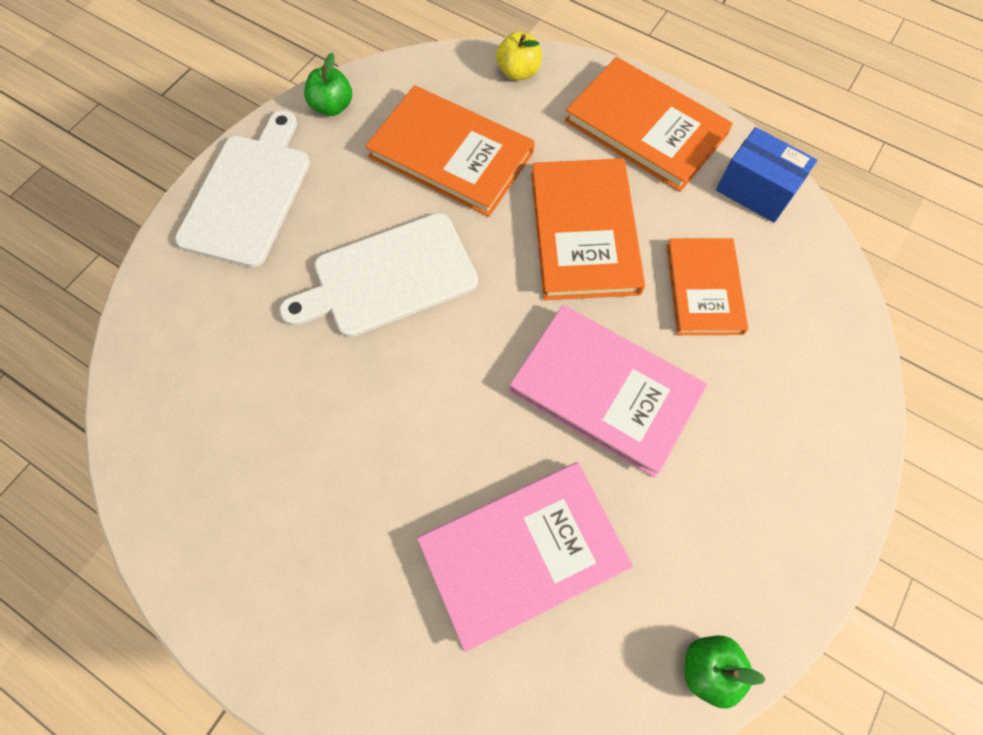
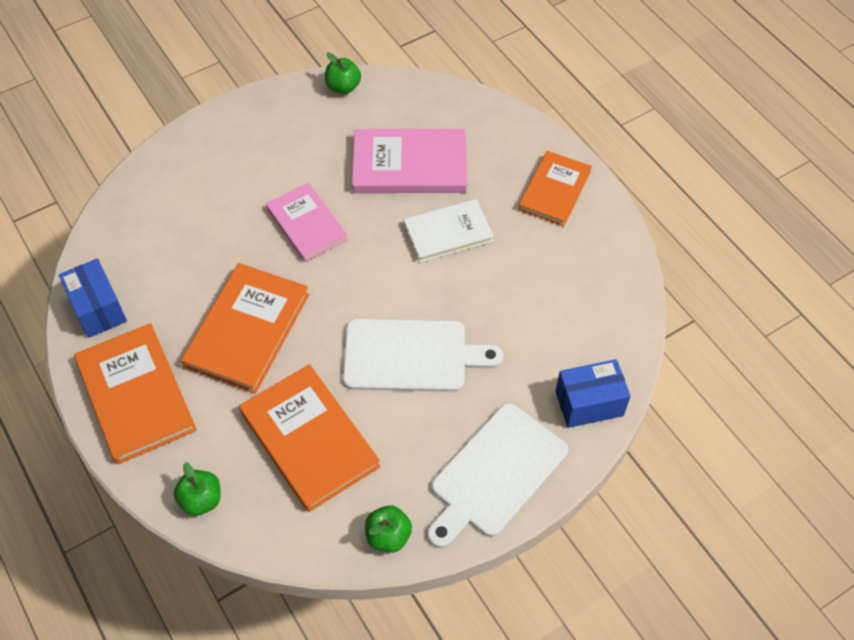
camera: 155 degrees left, 10 degrees down
(165, 304) = (589, 403): none -> blue box
(416, 460) = (448, 233): none -> white book
(518, 72) = (201, 500): yellow apple -> green apple
(605, 391) = (306, 224): pink book -> pink book, size x0.67
(704, 288) = (194, 258): orange book -> orange book (554, 190)

